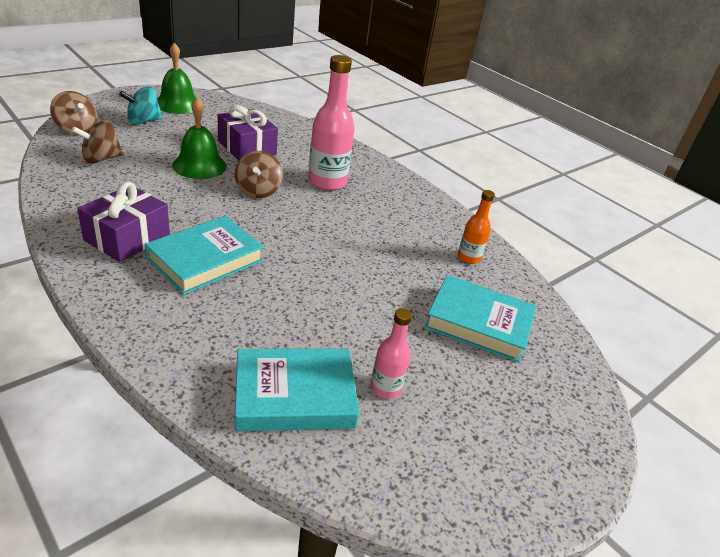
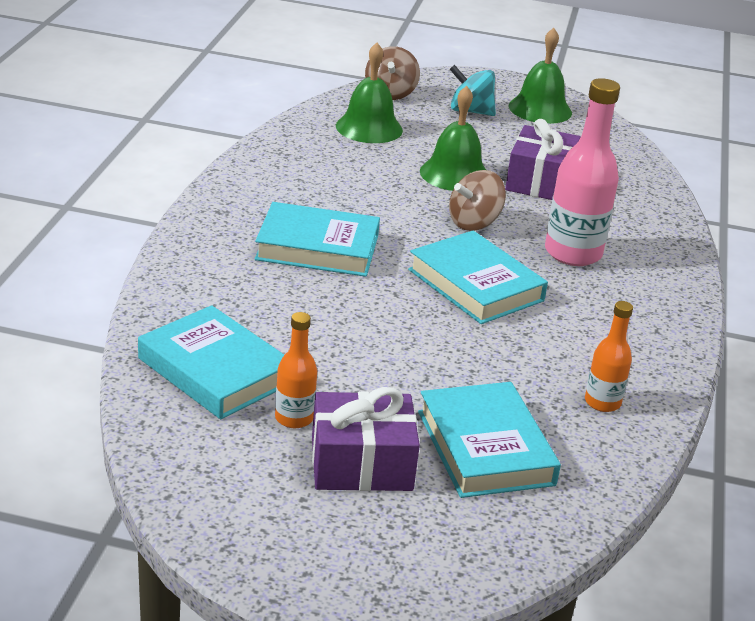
camera: 55 degrees right, 5 degrees down
(101, 159) = (369, 128): brown spinning top -> green bell
(127, 238) = (283, 198): purple gift -> purple gift (361, 464)
(320, 229) = (475, 285): none -> turquoise book
(385, 387) = (294, 418): pink bottle -> orange bottle

